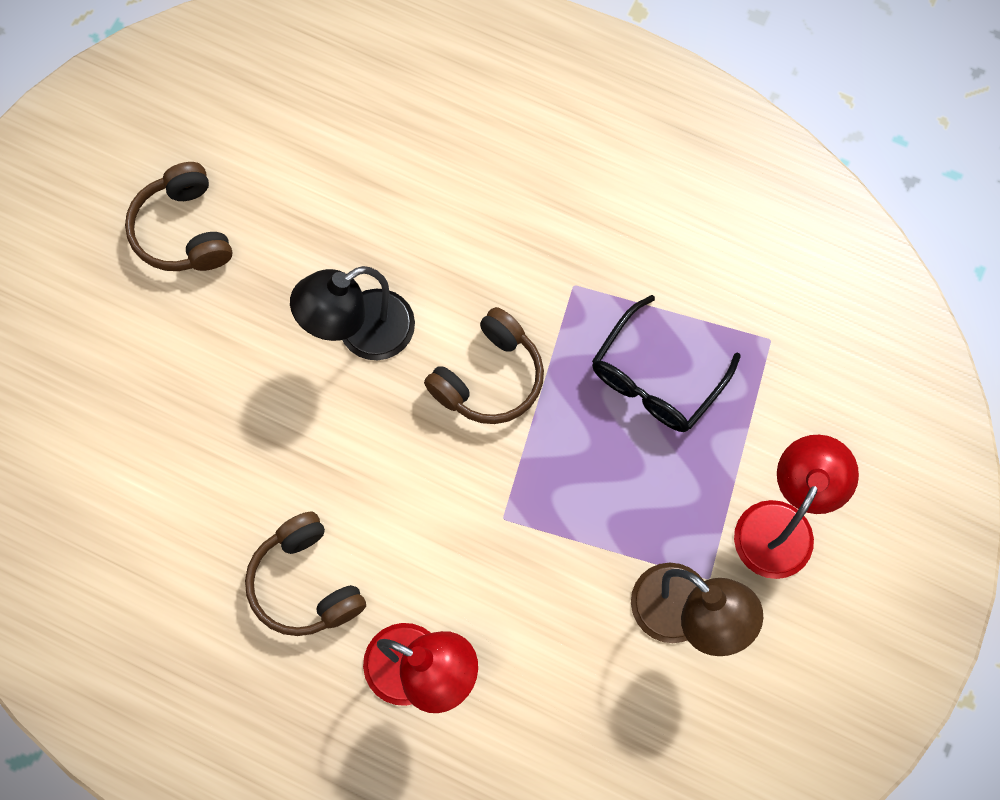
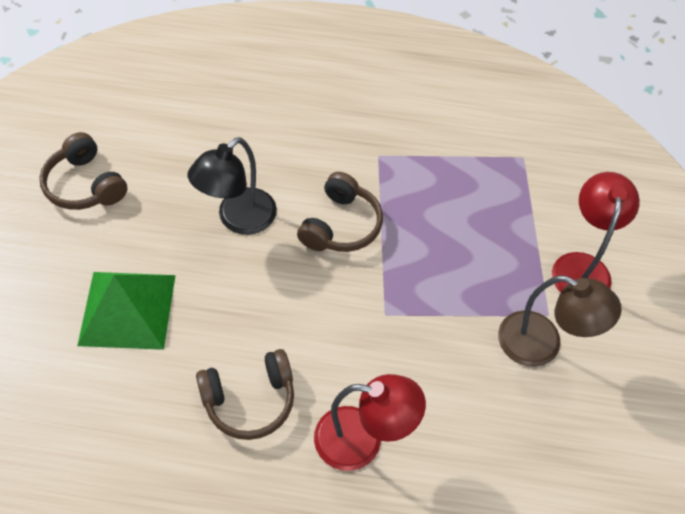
camera: 20 degrees left, 15 degrees down
(193, 423) = (127, 309): none -> green pyramid
(305, 583) = (250, 400): brown headphones -> brown headphones turned 60 degrees counterclockwise
(656, 378) = (457, 198): black glasses -> none

